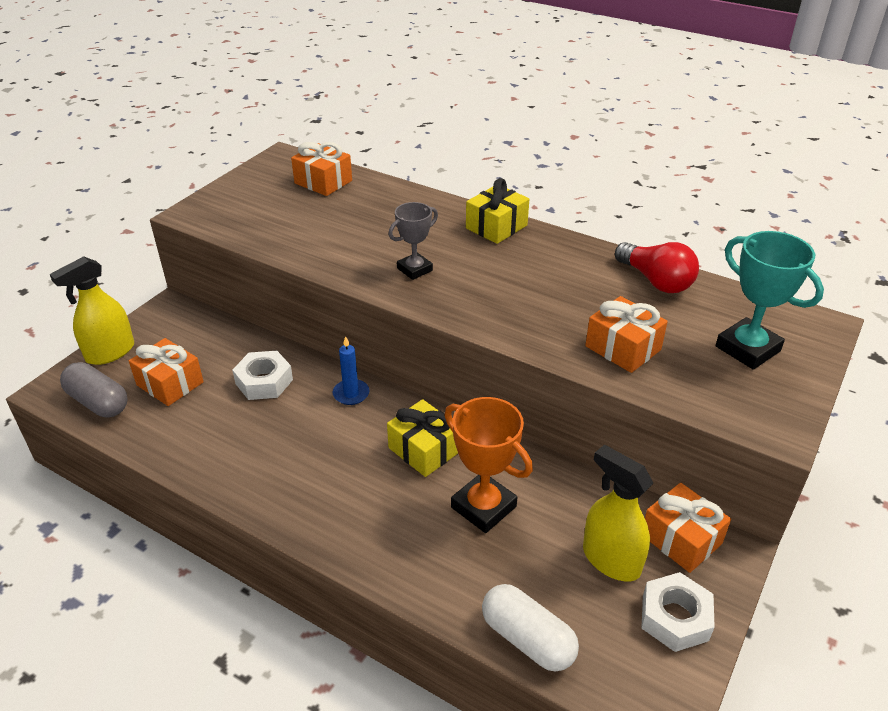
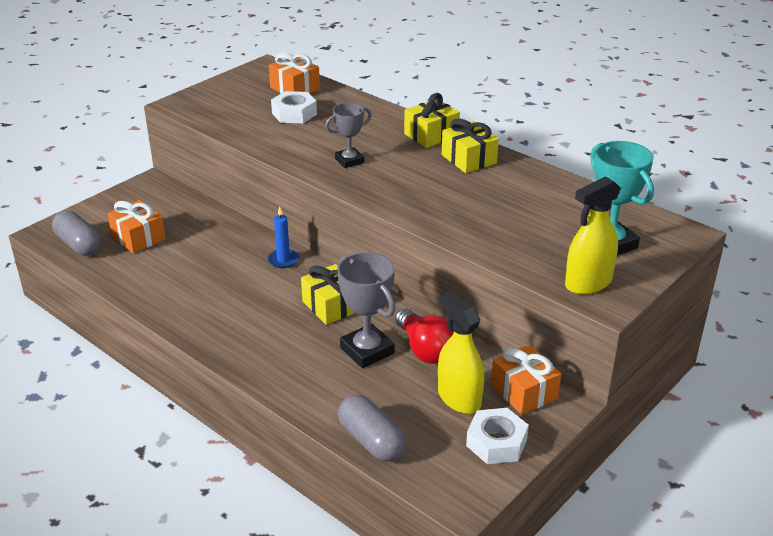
camera: 10 degrees right, 5 degrees down
(110, 352) = (96, 211): yellow spray bottle -> yellow spray bottle (588, 283)
(264, 381) = (214, 244): white nut -> white nut (294, 114)
(483, 507) = (367, 350): orange trophy -> grey trophy
(527, 639) = (371, 441): white capsule -> grey capsule
(549, 254) = (468, 159): none -> yellow gift
(623, 348) = (502, 233): orange gift -> none
(655, 281) = (553, 187): red light bulb -> red light bulb (425, 349)

